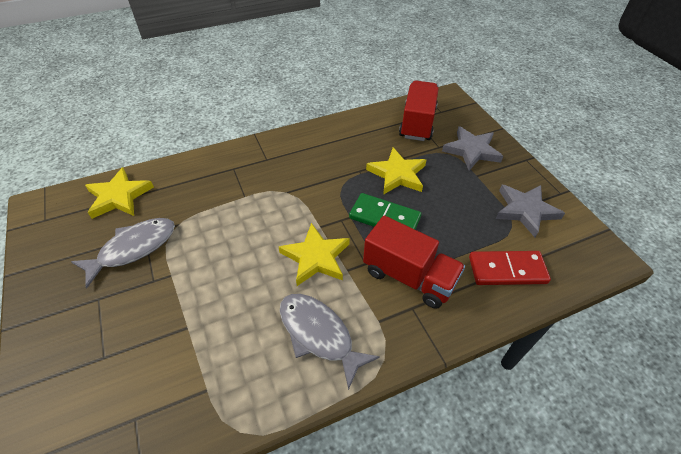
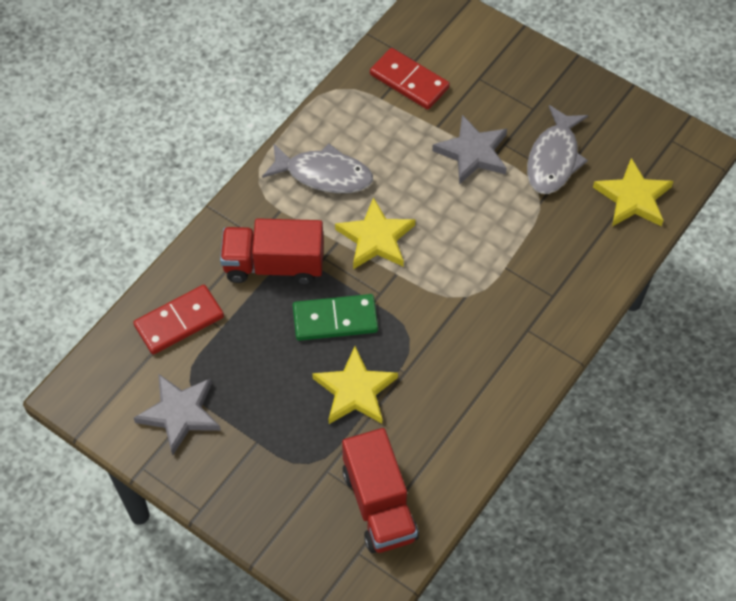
camera: 150 degrees right, 10 degrees up
(164, 394) = (409, 81): none -> red domino
(472, 150) = (279, 487): grey star -> grey star (472, 153)

